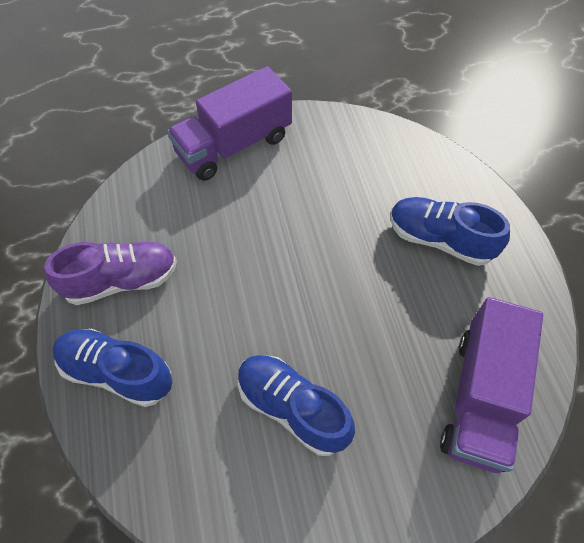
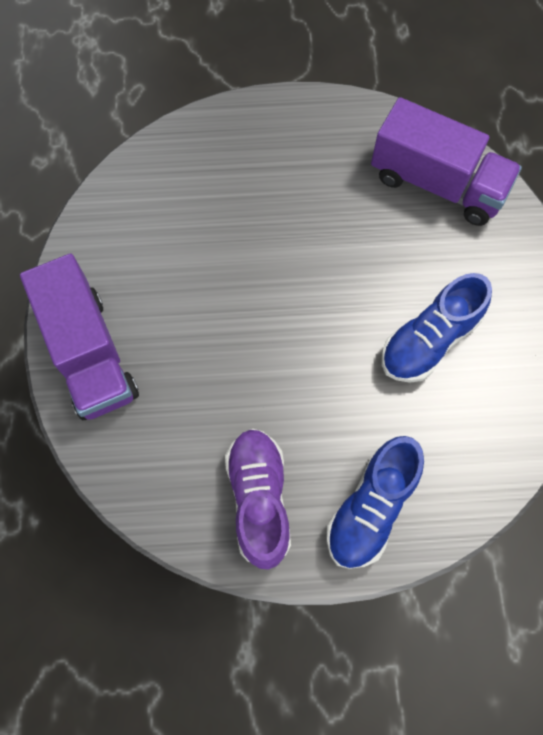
camera: 80 degrees left, 10 degrees up
(440, 239) = (269, 171): blue shoe -> none

